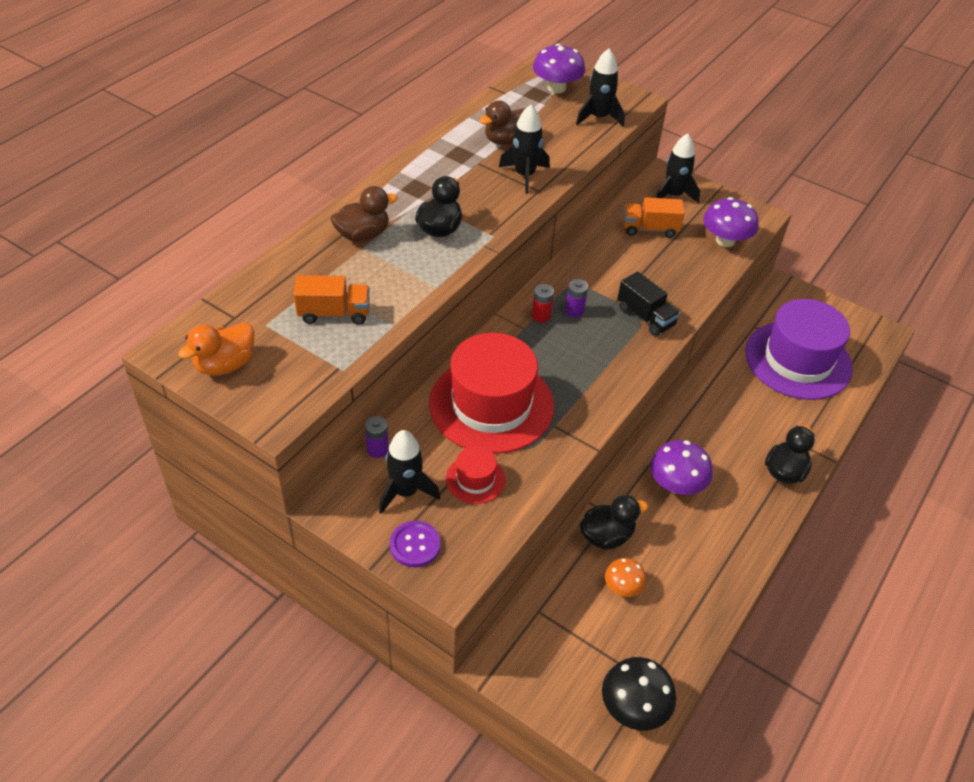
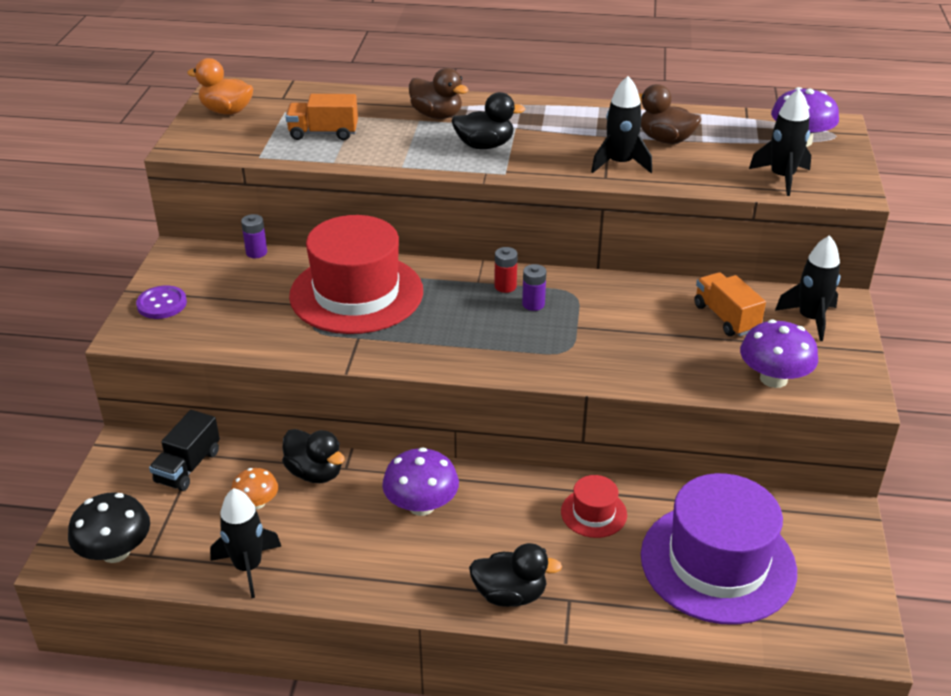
camera: 65 degrees right, 10 degrees down
(334, 313) = (323, 133): orange truck -> orange truck turned 120 degrees clockwise
(405, 491) = (218, 281): black rocket -> black rocket (248, 567)
(475, 479) = (257, 312): red hat -> red hat (593, 513)
(645, 317) = (571, 353): black truck -> black truck (188, 466)

